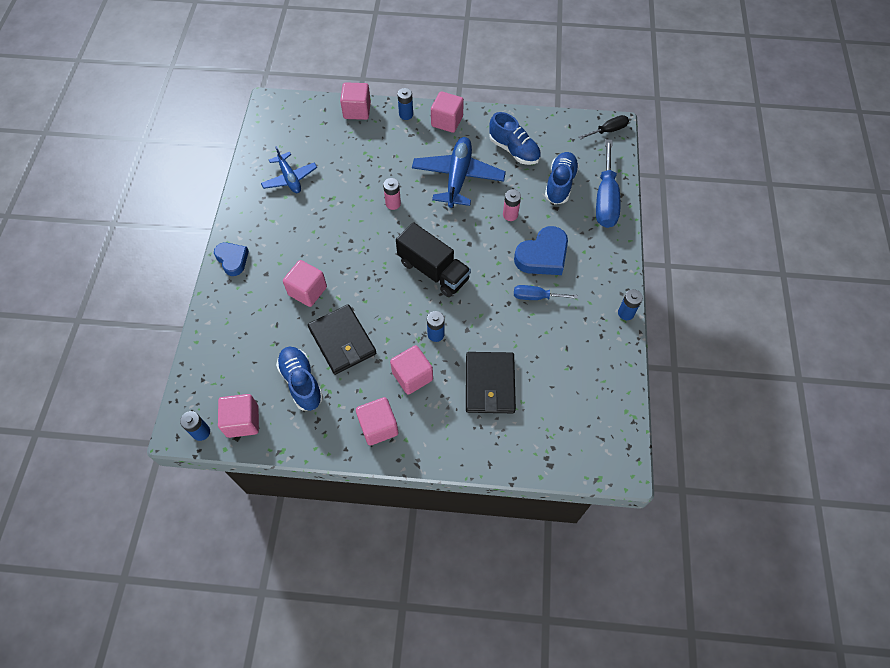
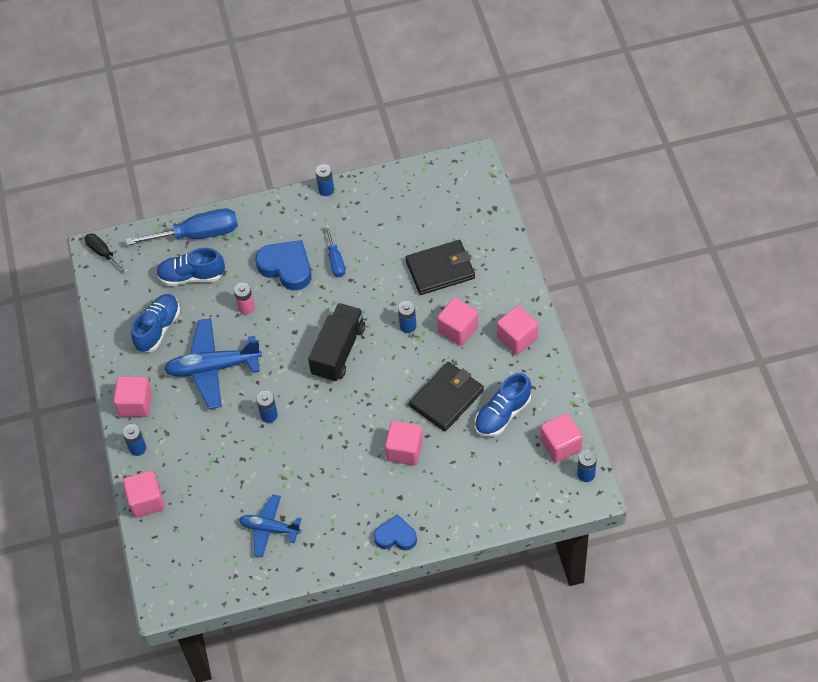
camera: 105 degrees left, 5 degrees down
(232, 260) = (396, 536): blue heart -> blue heart turned 60 degrees clockwise
(290, 178) = (269, 529): blue plane -> blue plane turned 120 degrees counterclockwise
(393, 203) = (269, 415): pink battery -> blue battery

